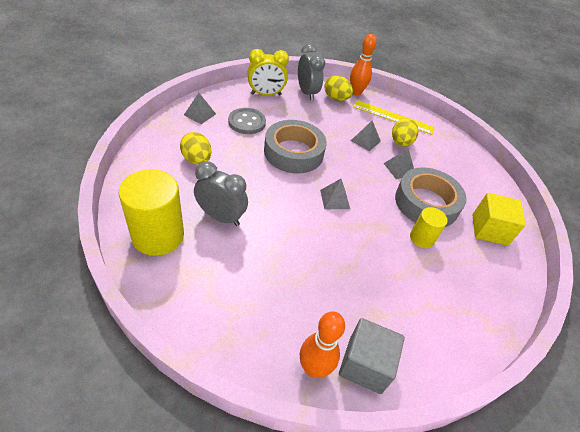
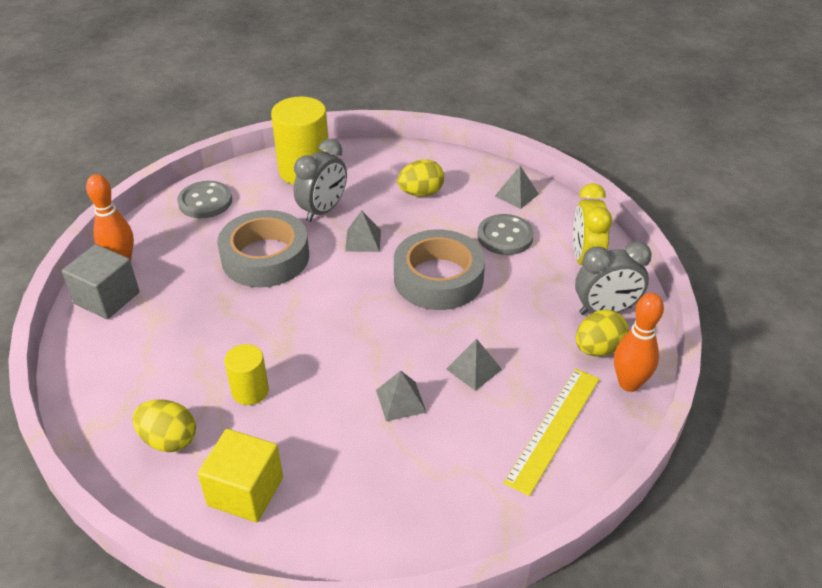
camera: 105 degrees right, 5 degrees down
(208, 312) = (205, 201): none -> grey button
(335, 199) = (339, 309): grey pyramid -> grey pyramid (363, 240)
(400, 143) = (471, 420): yellow egg -> yellow egg (169, 440)
(426, 203) = (317, 417): grey tape -> grey tape (265, 257)

